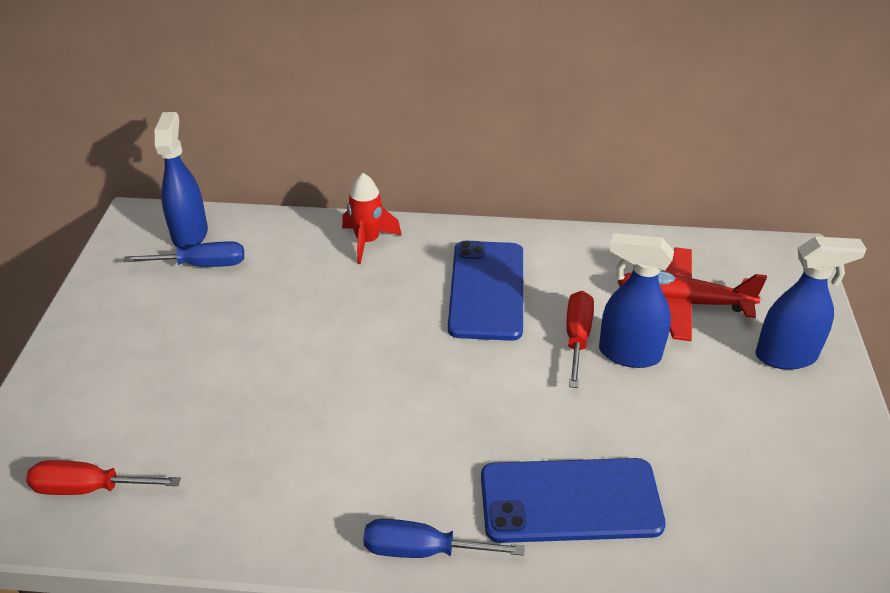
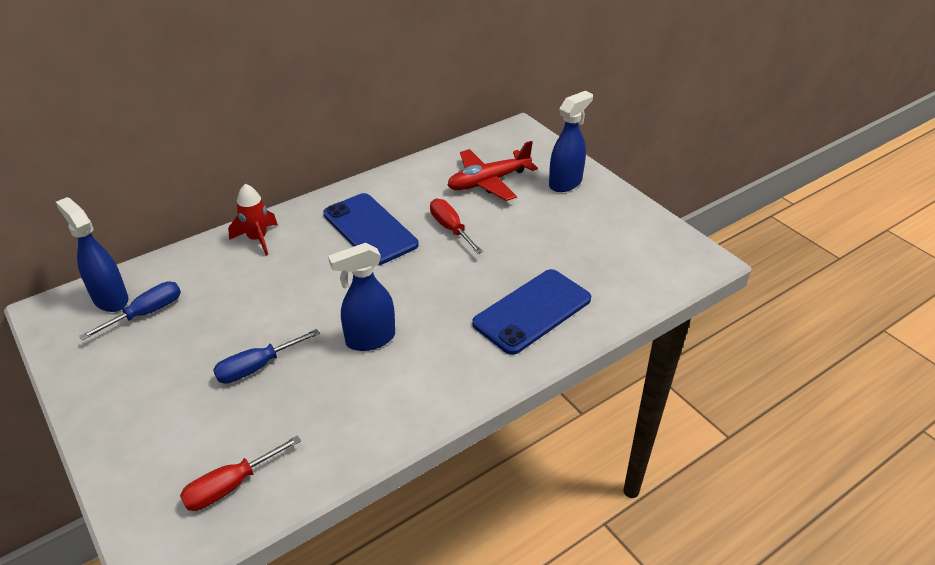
camera: 40 degrees left, 0 degrees up
(423, 550) = (482, 382): blue screwdriver -> blue screwdriver (257, 367)
(628, 354) = (487, 222): blue spray bottle -> blue spray bottle (370, 339)

